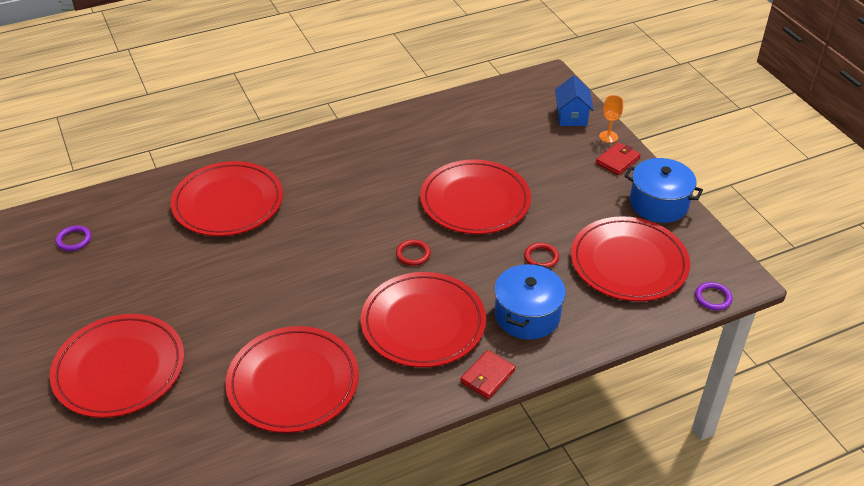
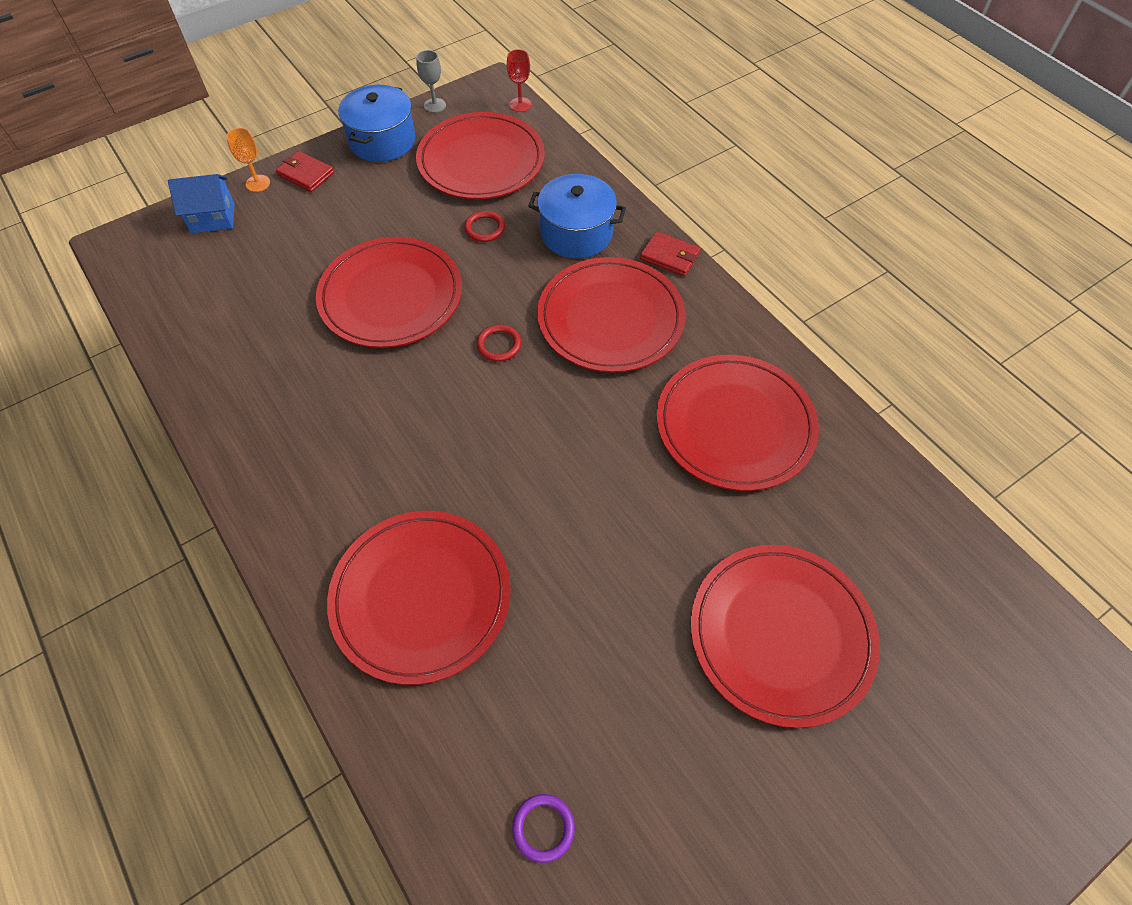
camera: 100 degrees left, 15 degrees up
(709, 238) = (434, 105): none -> grey goblet
(713, 298) = (520, 105): purple ring -> red goblet

